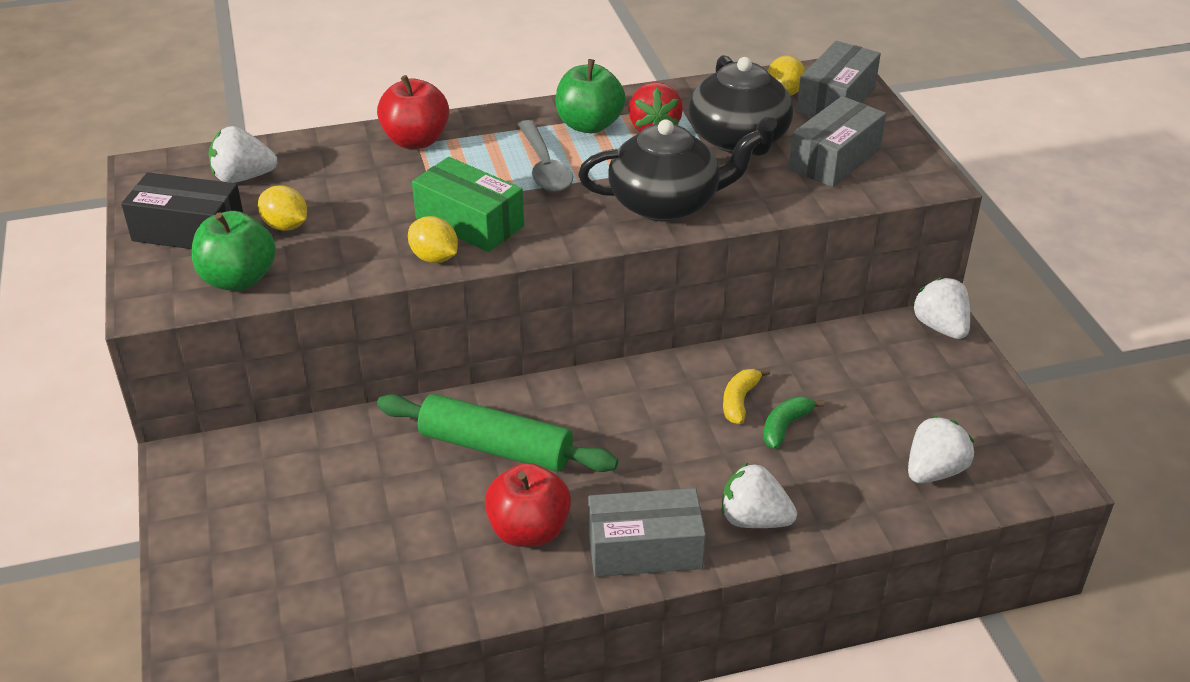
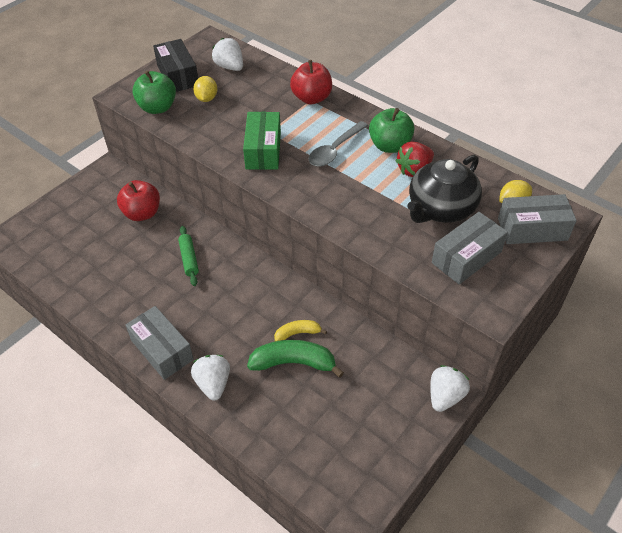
camera: 55 degrees right, 10 degrees up
(434, 258) = (225, 154): yellow lemon -> none
(495, 447) = (189, 259): green rolling pin -> green rolling pin, size x0.56
(529, 530) = (144, 301): red apple -> red apple (142, 213)
(666, 203) = (348, 209): black teapot -> none
(785, 427) = (293, 363): green banana -> green banana, size x1.74
(834, 159) = (466, 257): grey box -> grey box turned 45 degrees counterclockwise
(934, 471) = (312, 449): white strawberry -> none

